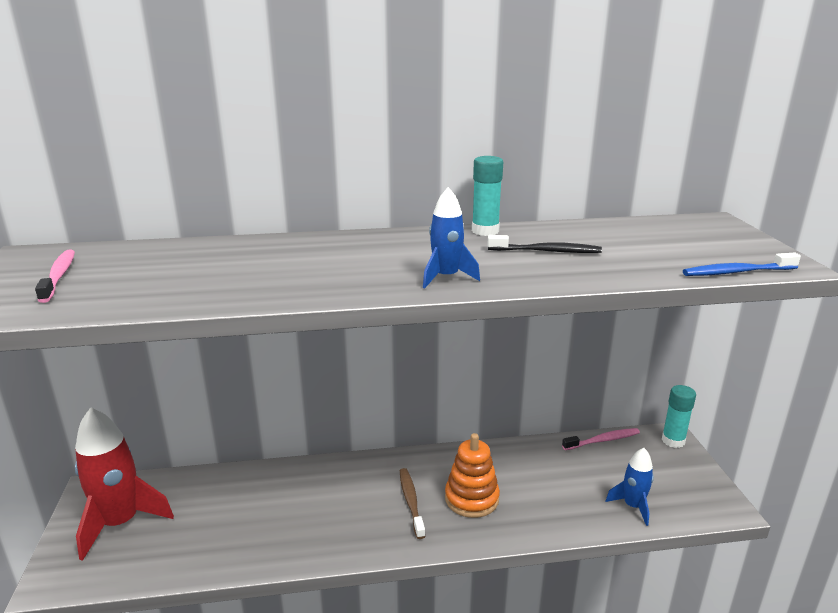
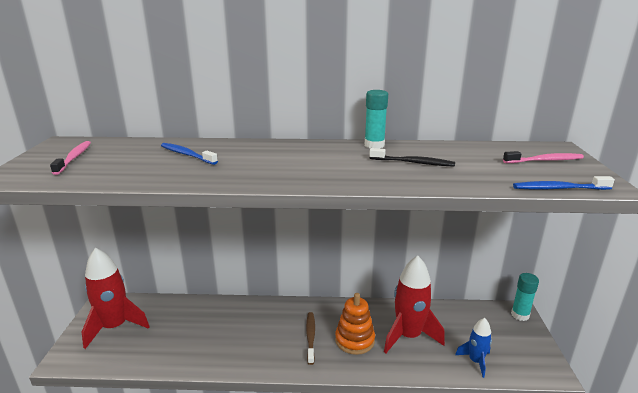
camera: 10 degrees right, 0 degrees up
(230, 260) = (187, 155): none -> blue toothbrush
(446, 277) = (329, 177): blue rocket -> none
(541, 484) = (408, 336): none -> red rocket
(602, 440) = (464, 308): pink toothbrush -> pink toothbrush (544, 160)

